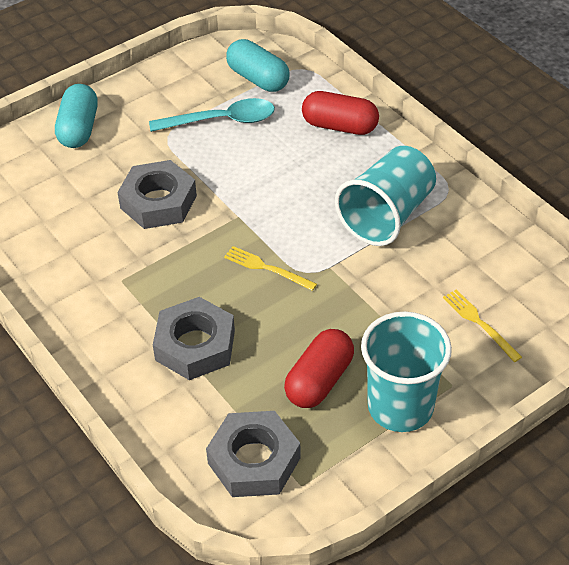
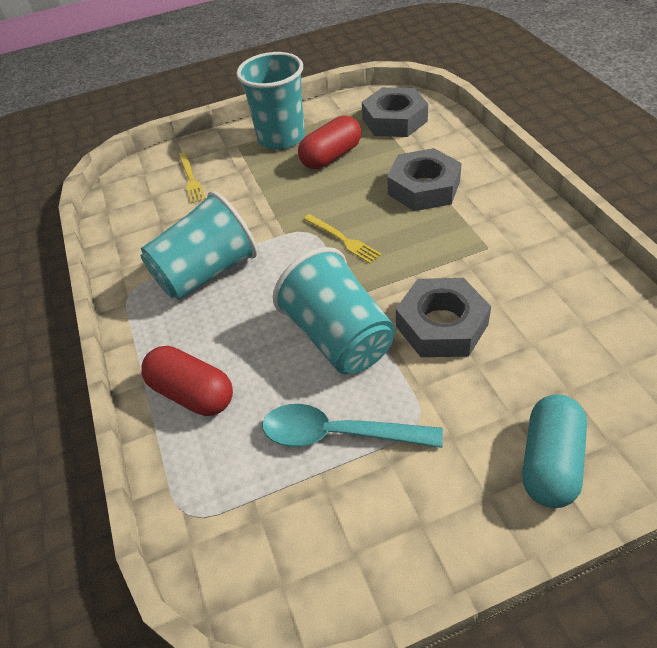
camera: 160 degrees left, 0 degrees up
(241, 180) = (339, 337): none -> turquoise cup
(258, 79) = (261, 508): turquoise capsule -> none

